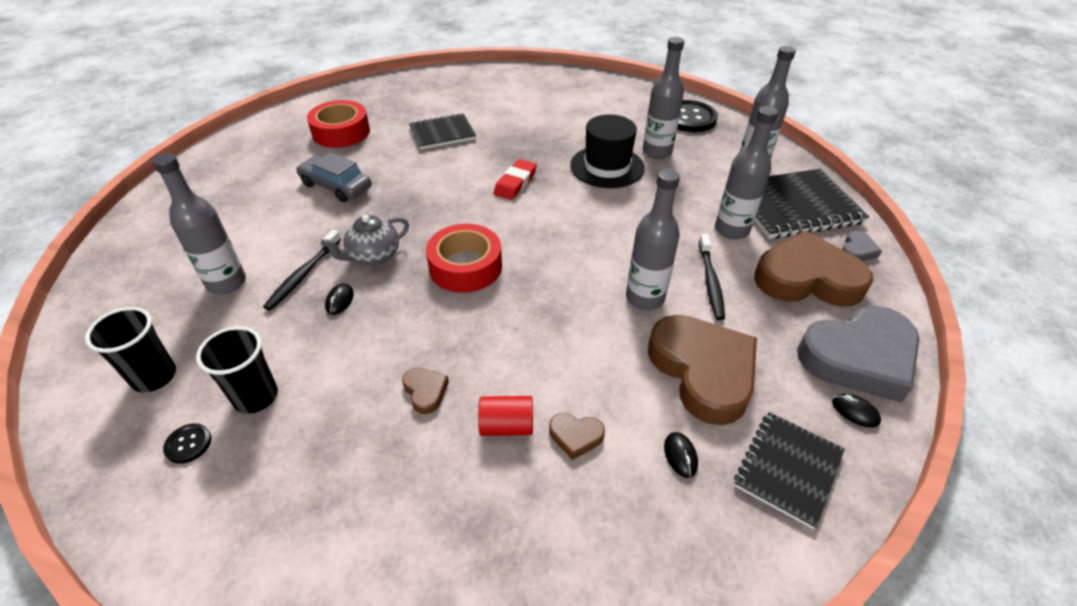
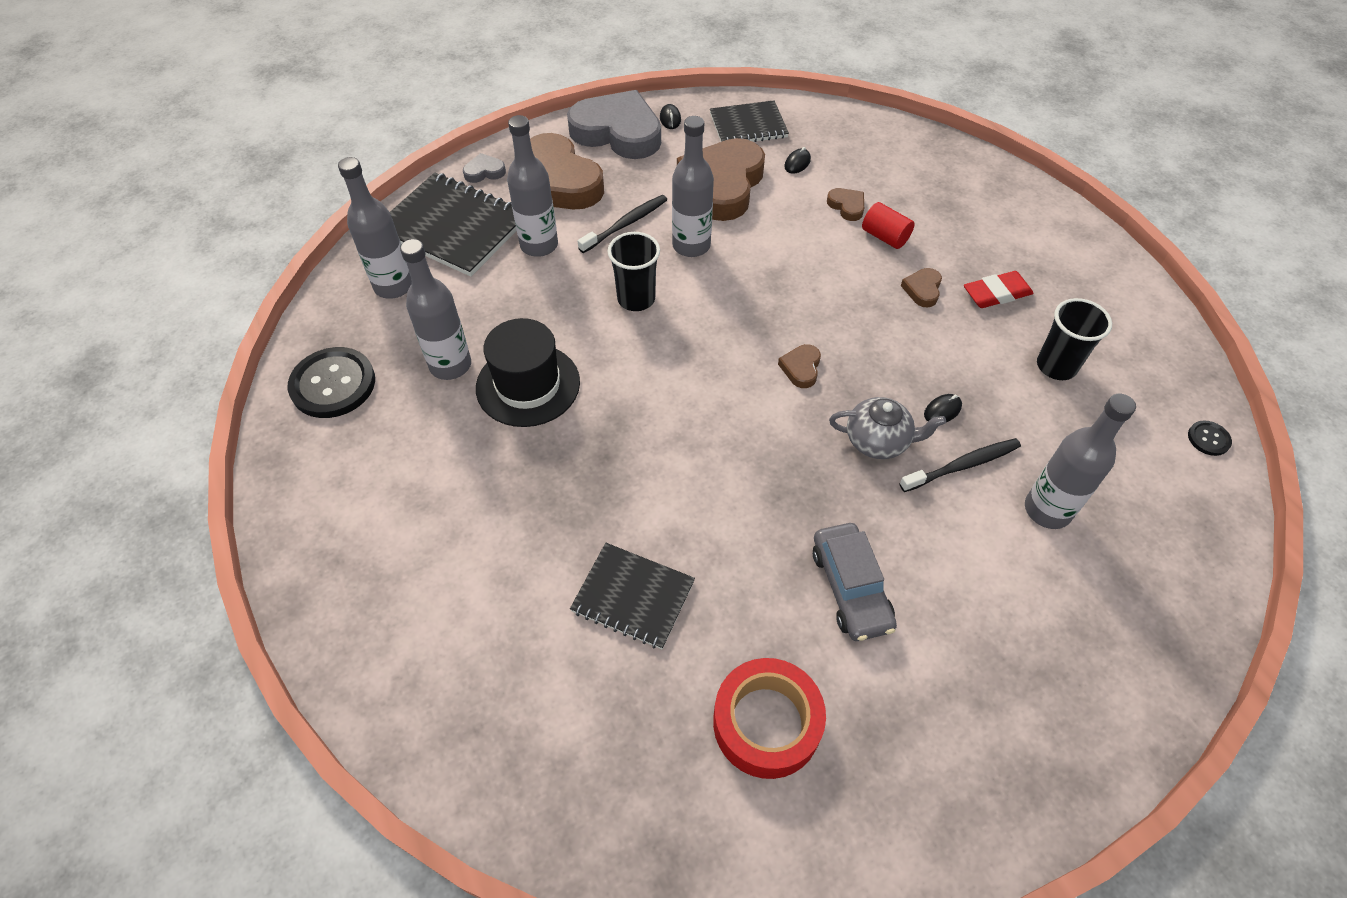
camera: 135 degrees left, 10 degrees up
(154, 377) = (1141, 440): black cup -> black cup (636, 299)
(188, 444) = (1120, 362): black button -> black button (1208, 439)
(465, 266) = (801, 368): red tape -> brown heart
(515, 183) = (646, 434): red eraser -> red eraser (996, 293)

